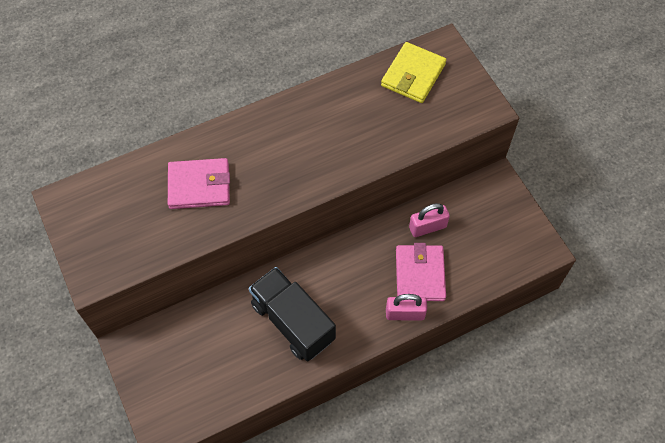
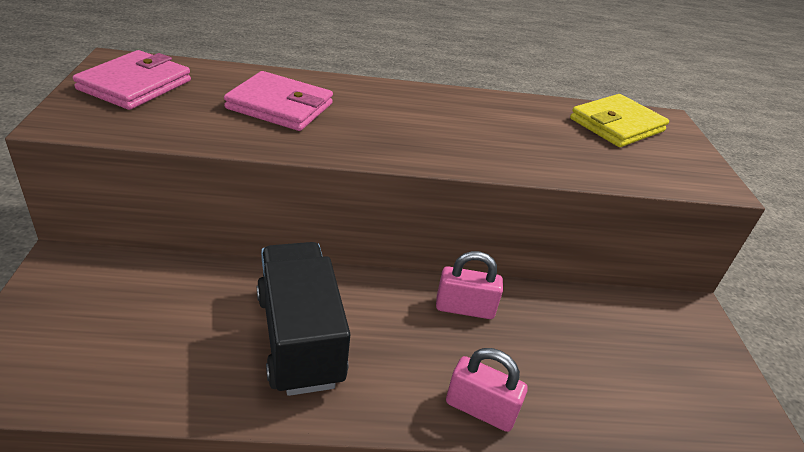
camera: 20 degrees right, 25 degrees down
(420, 274) = (530, 368): pink wallet -> pink wallet (135, 85)
(427, 227) = (567, 318): pink padlock -> pink padlock (464, 308)

